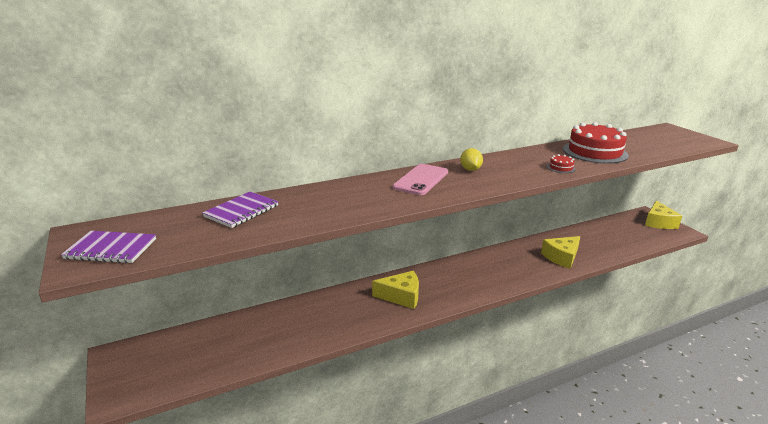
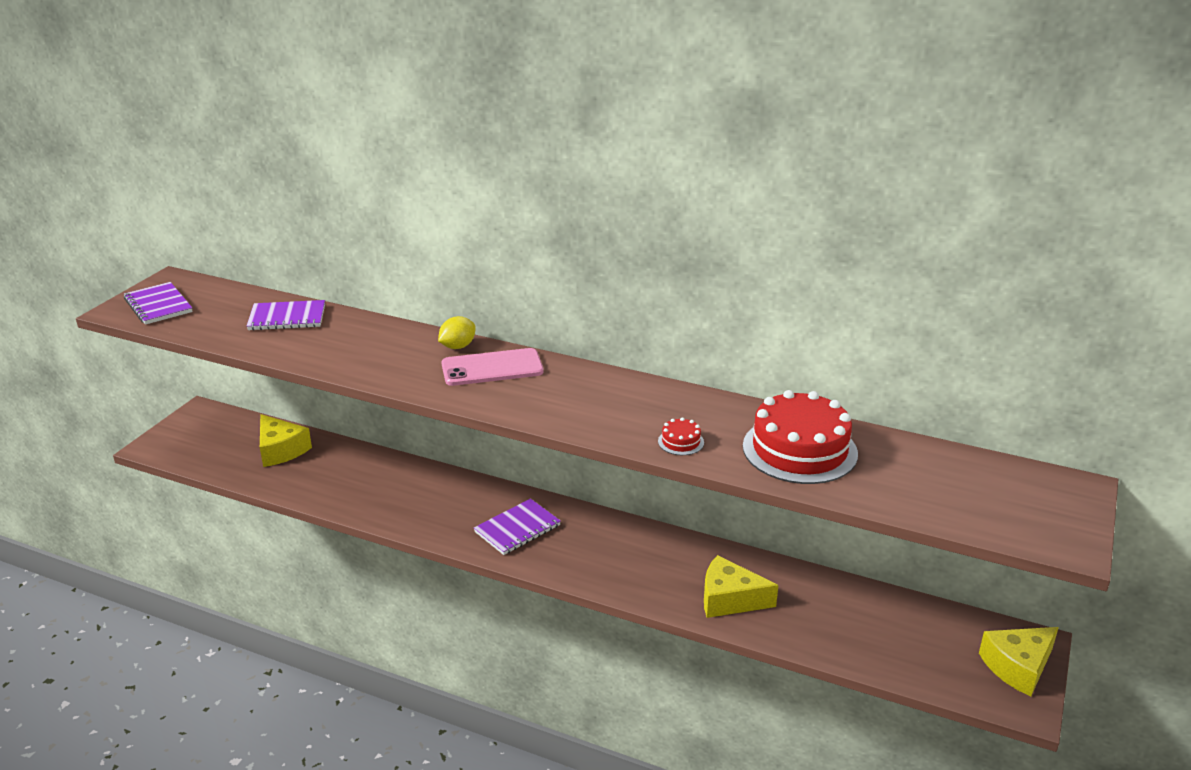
camera: 50 degrees right, 5 degrees up
(401, 296) = (464, 512): yellow cheese -> yellow cheese (280, 450)
(439, 286) = (517, 529): none -> purple notebook
(470, 170) = (572, 385): yellow lemon -> yellow lemon (458, 346)

